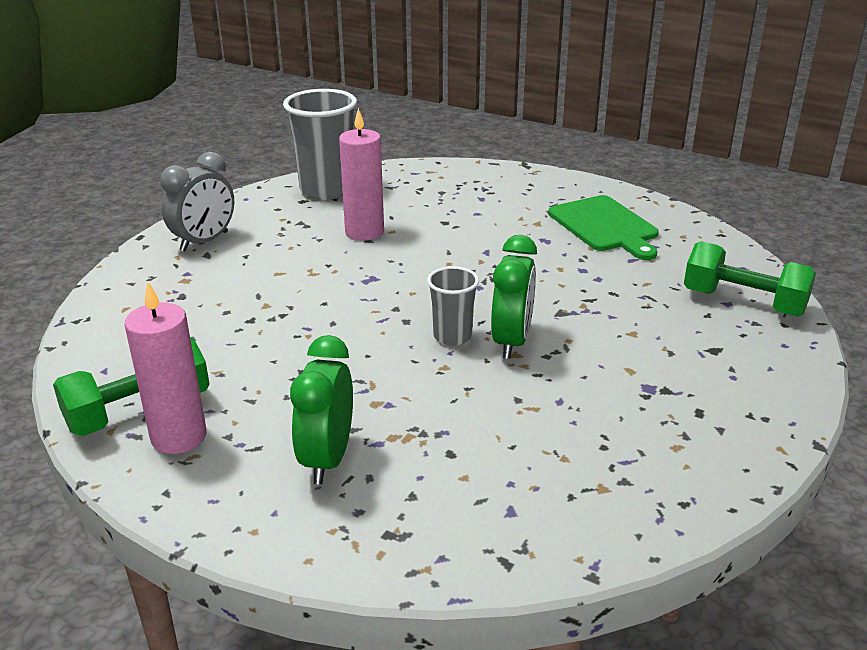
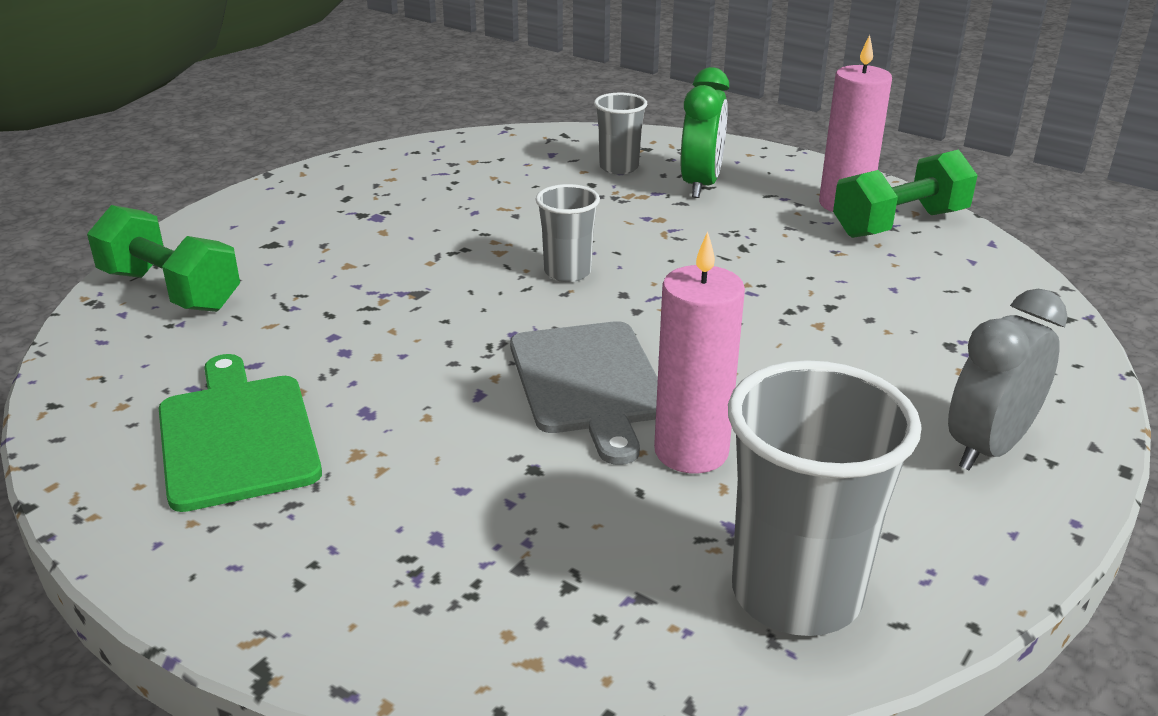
camera: 175 degrees left, 0 degrees up
(422, 486) = (619, 167): none -> grey cup
(423, 260) = (588, 382): none -> grey cutting board
(512, 341) = (498, 263): green clock -> none

